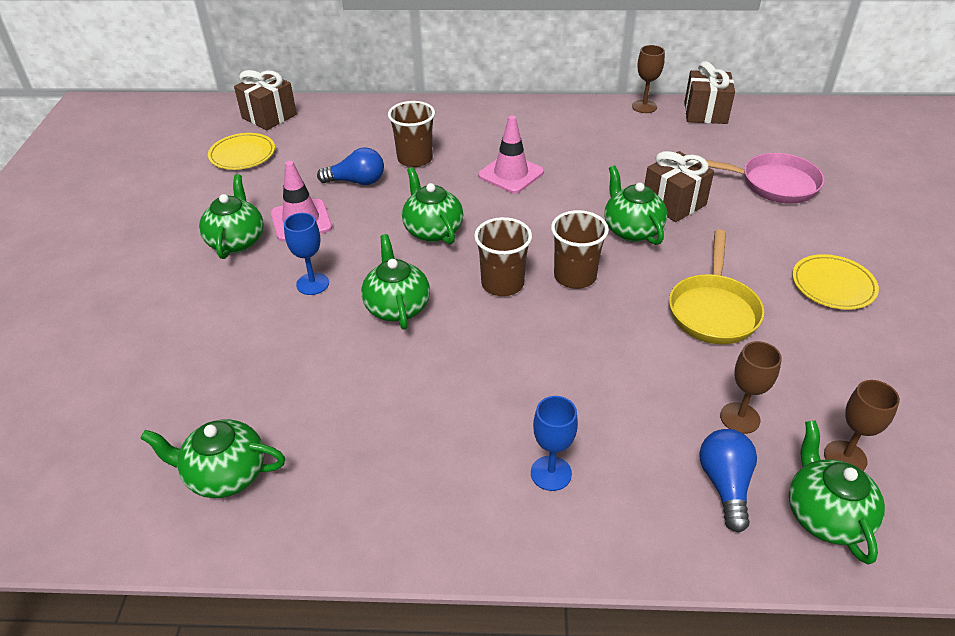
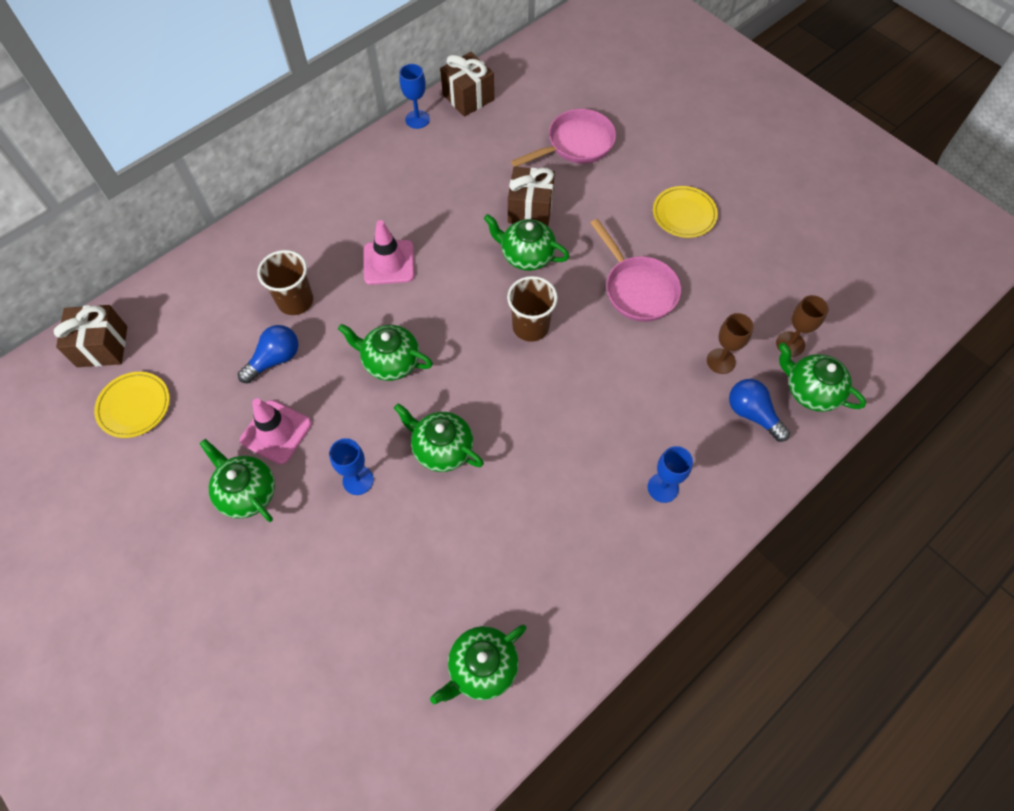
camera: 45 degrees left, 20 degrees up
(502, 284) = (491, 371): brown cup -> none
(644, 106) = (417, 119): brown goblet -> blue goblet
(713, 310) = (637, 289): yellow pan -> pink pan

